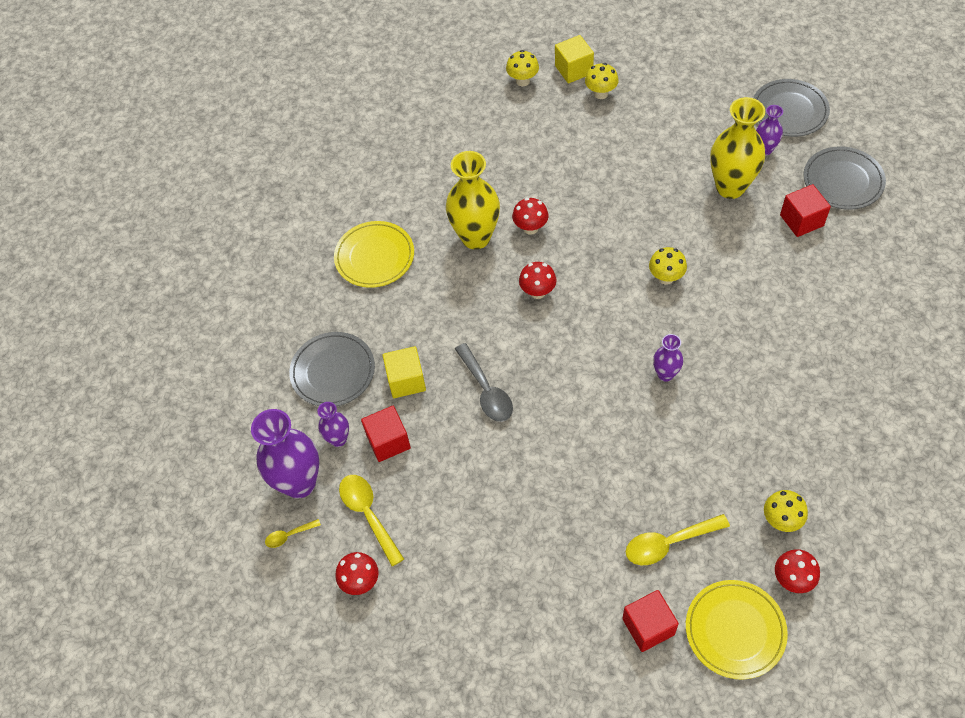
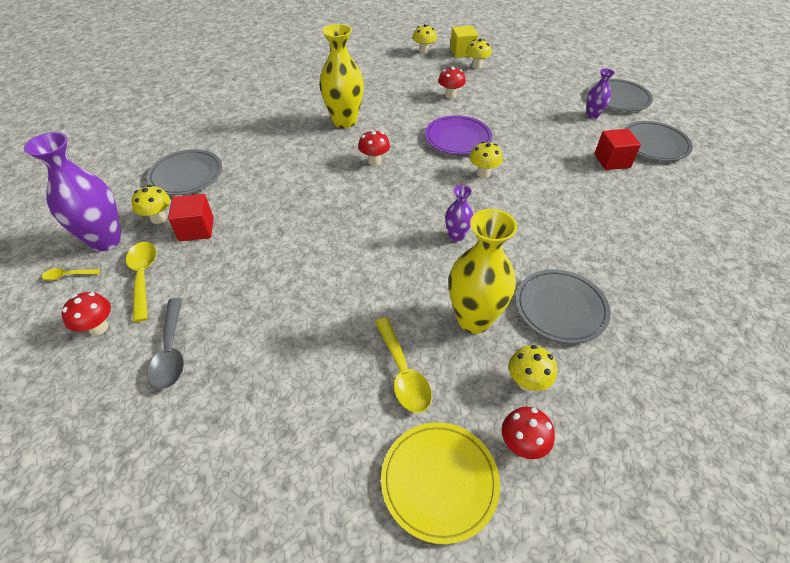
camera: 10 degrees right, 10 degrees down
(338, 439) = (158, 218): purple vase -> yellow mushroom
(374, 257) = (264, 117): yellow plate -> none
(406, 380) = (238, 193): yellow cube -> none
(486, 390) = (297, 213): grey spoon -> grey spoon (171, 351)
(530, 228) = (389, 124): red mushroom -> red mushroom (450, 95)
(619, 230) = (458, 138): none -> purple plate
(648, 626) = (346, 449): red cube -> none
(669, 543) = (403, 372): yellow spoon -> yellow spoon turned 105 degrees counterclockwise
(730, 187) = (557, 131): yellow vase -> yellow vase (474, 319)
(791, 433) = (560, 308): none -> grey plate

